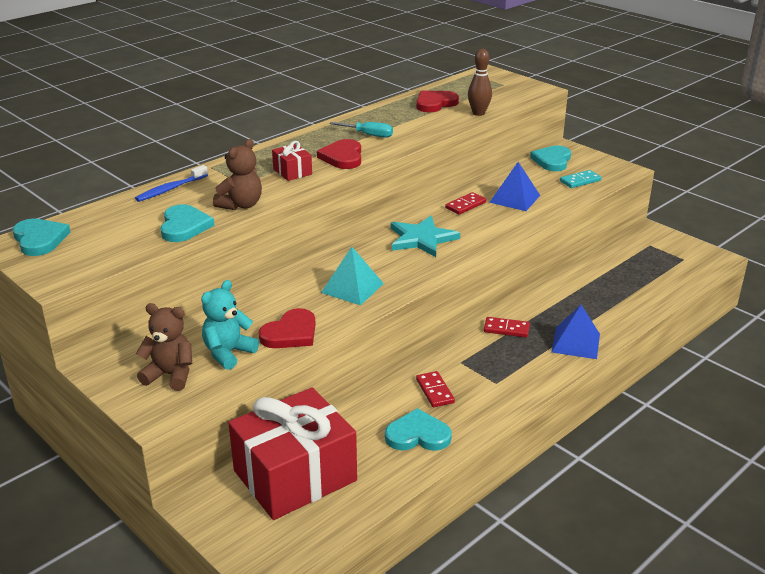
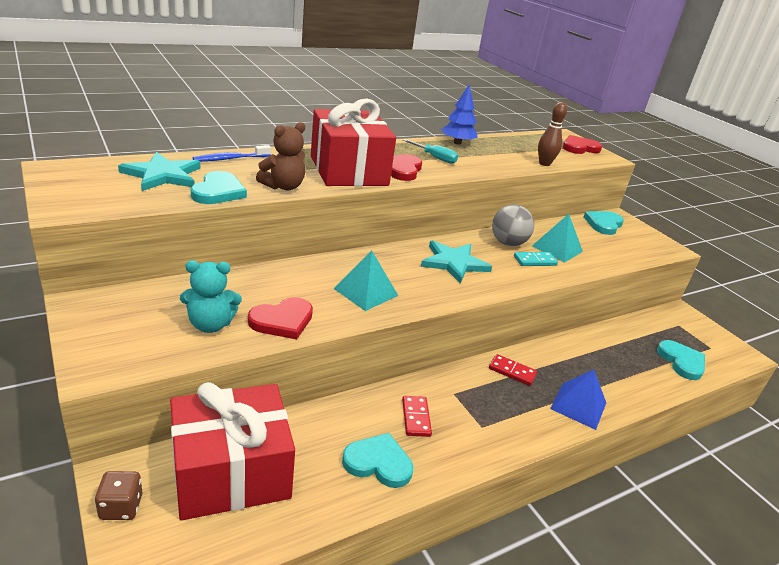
camera: 10 degrees right, 0 degrees up
(40, 239) = (82, 171): turquoise heart -> turquoise heart (681, 362)
(119, 223) = (162, 175): none -> turquoise star
(170, 375) = (141, 332): brown teddy bear -> none
(217, 525) = (121, 507): none -> brown dice
(228, 353) = (210, 324): turquoise teddy bear -> turquoise teddy bear turned 150 degrees counterclockwise
(292, 172) = (348, 170): red gift -> red gift, size x2.41
(382, 111) = (457, 143): none -> blue tree
(435, 103) = (507, 147): red heart -> red heart (579, 148)
(465, 205) = (508, 243): red domino -> grey ball
(515, 199) = (557, 248): blue pyramid -> turquoise pyramid
(580, 181) = (625, 248): turquoise domino -> turquoise domino (535, 261)

